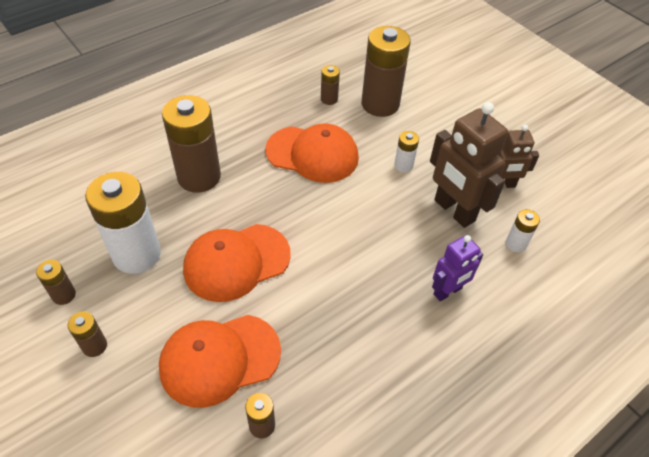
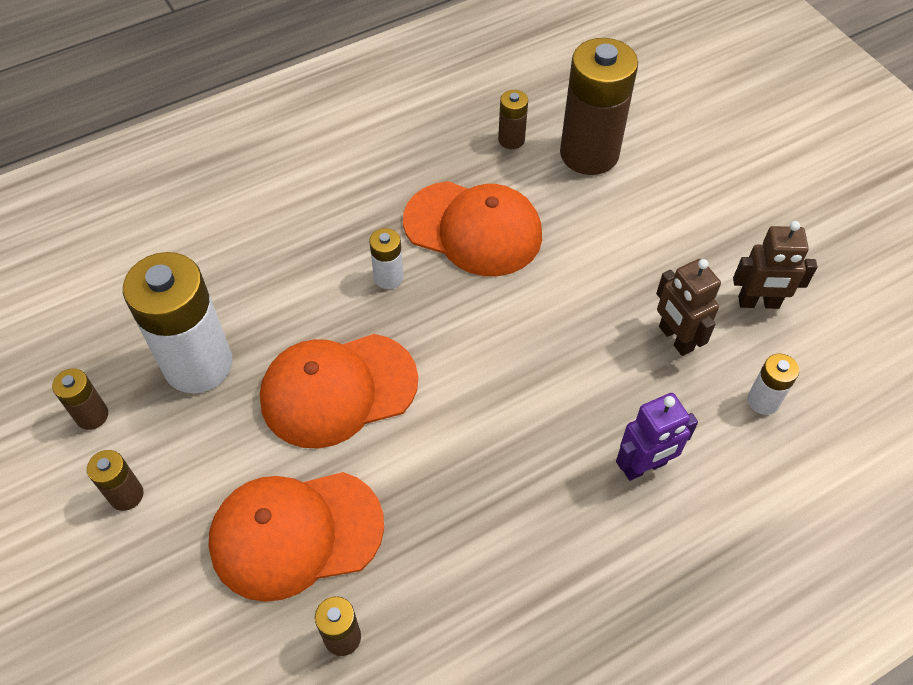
camera: 10 degrees right, 5 degrees up
(199, 177) = (300, 252): brown battery -> none
(403, 165) = (609, 258): white battery -> white battery (388, 277)
(454, 211) = (675, 338): brown robot -> brown robot, size x0.60

